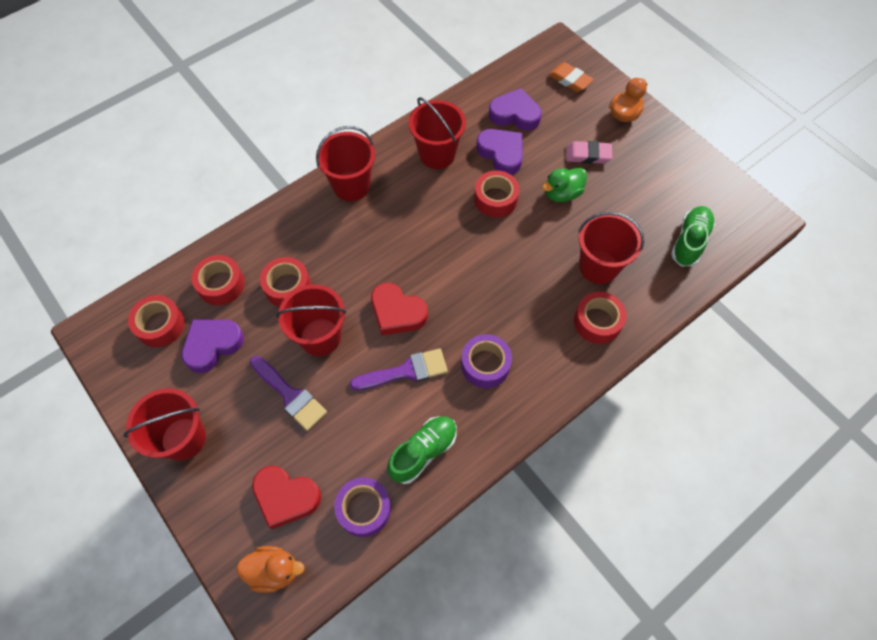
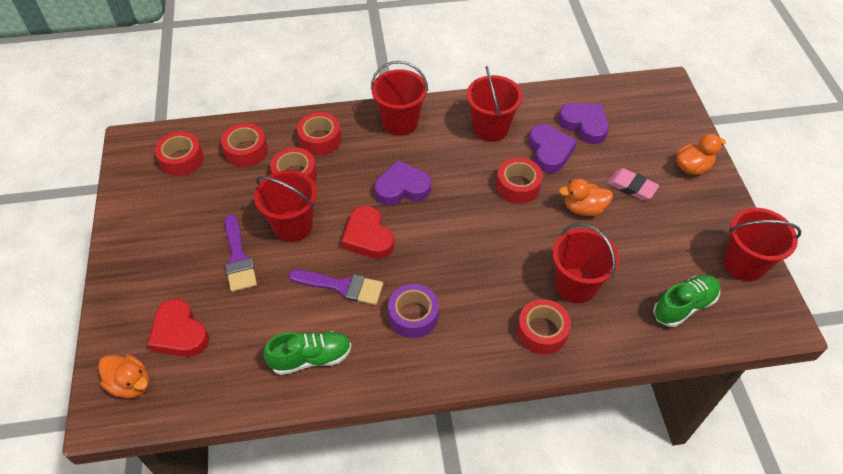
camera: 30 degrees right, 10 degrees down
(183, 439) = (138, 249): red bucket -> red bucket (744, 264)
(212, 345) = (208, 192): purple heart -> purple heart (402, 188)
(286, 238) = (320, 139): none -> red tape
(364, 509) = (231, 376): purple tape -> none
(562, 194) = (583, 208): green duck -> orange duck
(570, 80) = (657, 117): orange eraser -> none

